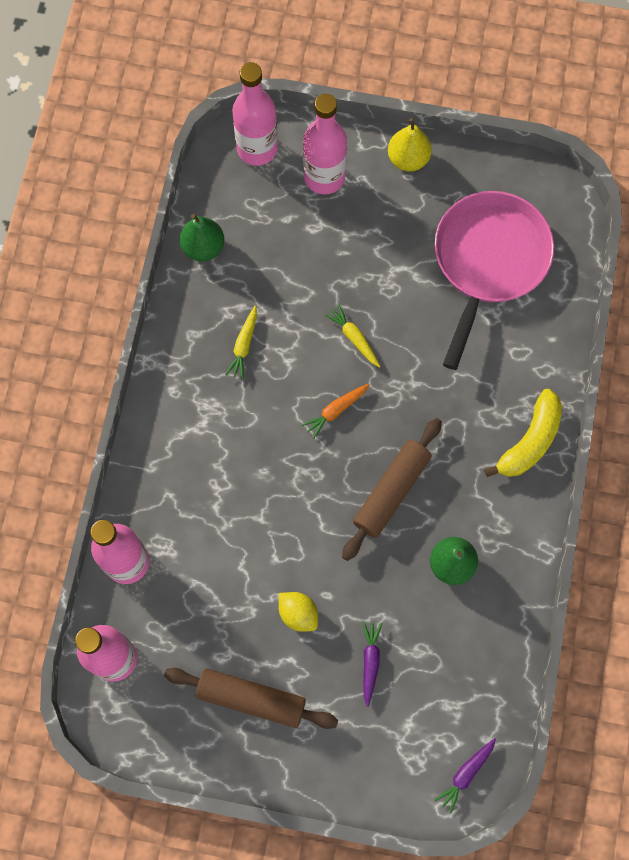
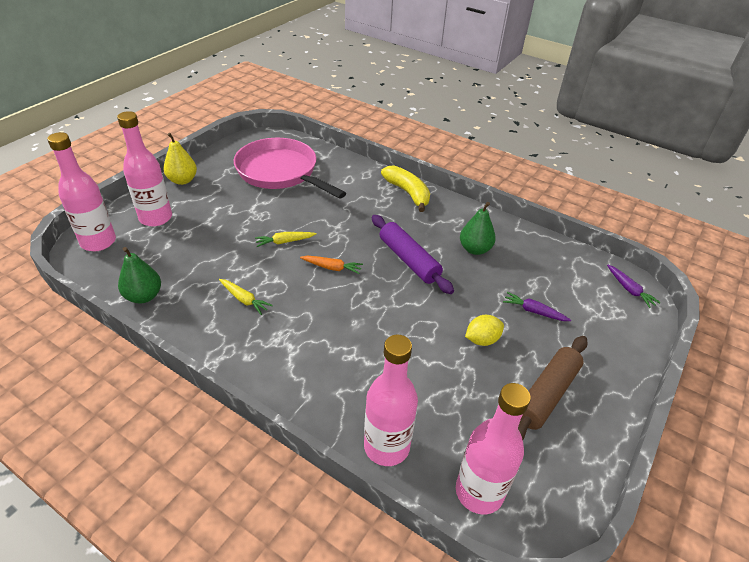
camera: 70 degrees left, 30 degrees down
(335, 411) = (332, 268): orange carrot -> orange carrot turned 60 degrees counterclockwise
(391, 492) = (409, 260): brown rolling pin -> purple rolling pin

